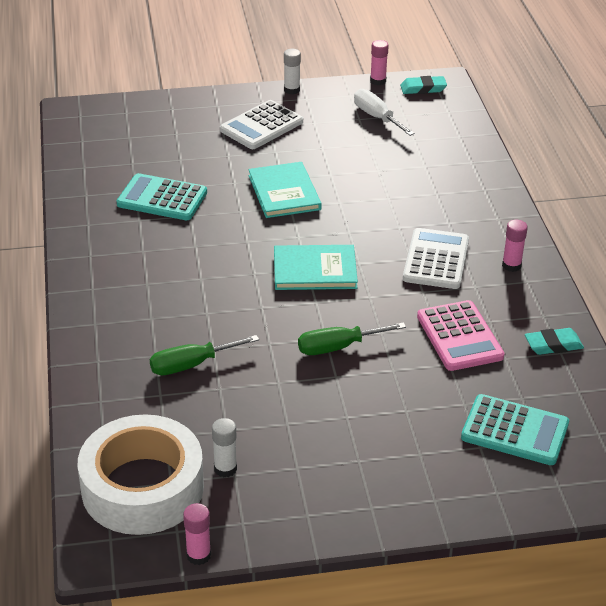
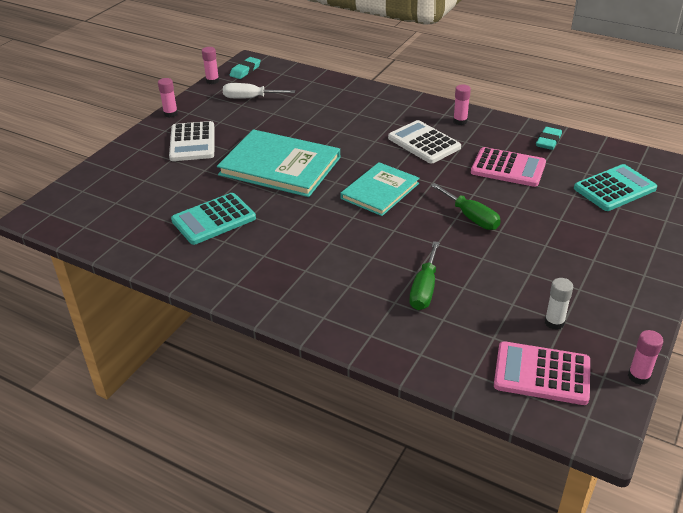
camera: 50 degrees left, 0 degrees up
(142, 487) = (542, 374): white tape -> pink calculator
(284, 192) = (280, 166): turquoise book -> turquoise book, size x1.56
(291, 90) = (170, 114): white glue stick -> pink glue stick
(338, 347) = (471, 217): green screwdriver -> green screwdriver turned 60 degrees counterclockwise

